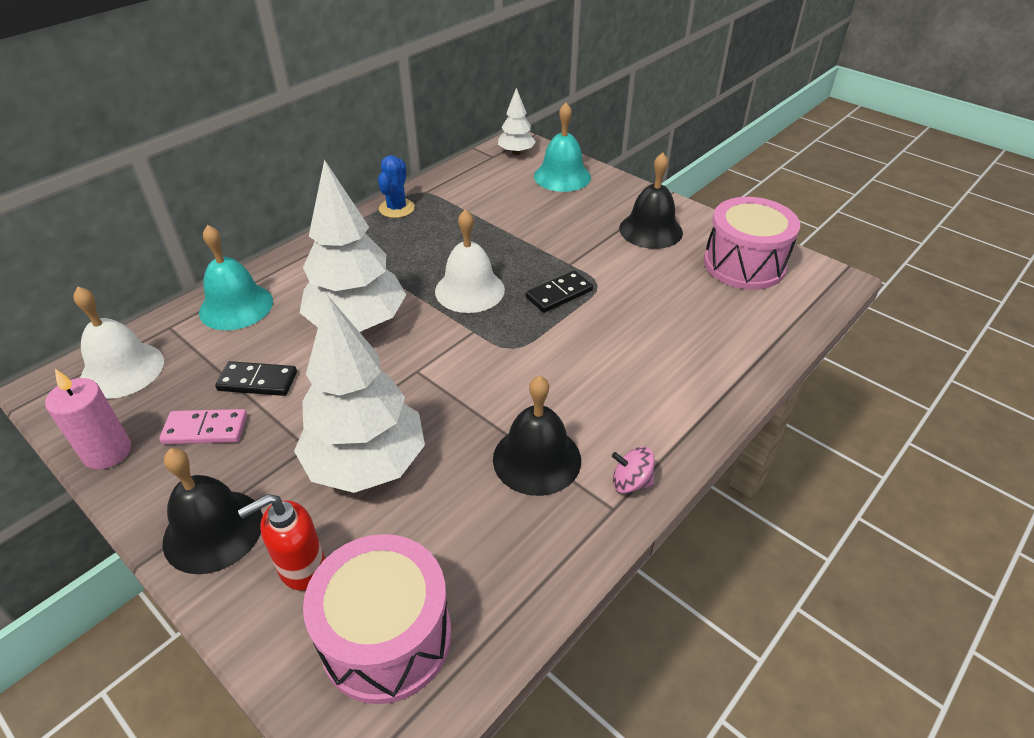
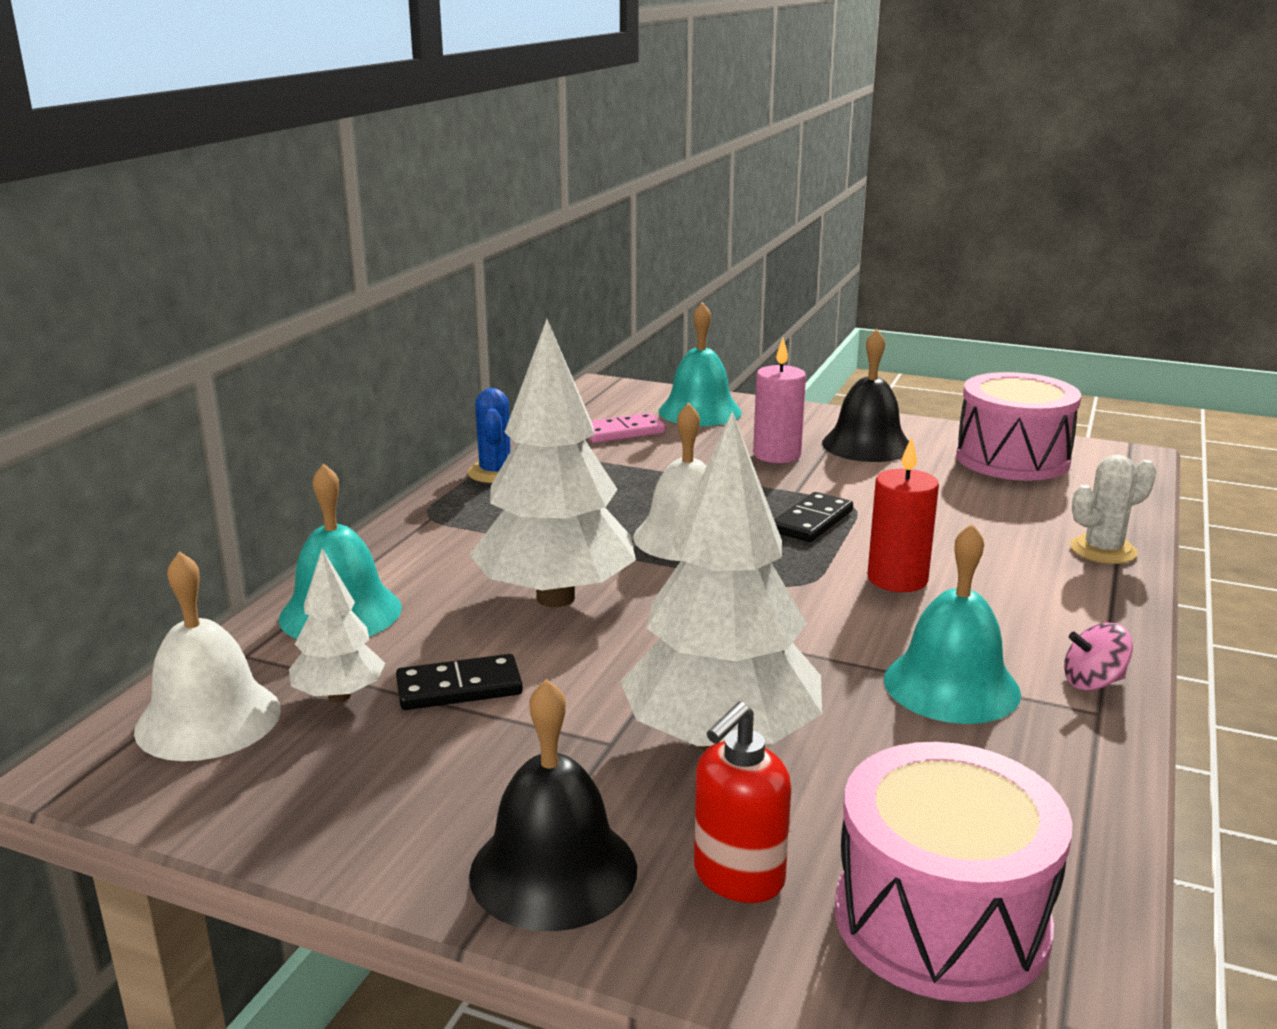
camera: 20 degrees left, 20 degrees down
(107, 452) = (275, 821): pink candle -> pink candle (777, 455)
(205, 429) = (425, 758): pink domino -> pink domino (622, 432)
(516, 153) = (613, 397): white tree -> white tree (339, 696)
(537, 459) = (951, 685): black bell -> turquoise bell
(574, 359) = (897, 579): none -> red candle
(737, 366) = (1103, 550): none -> white cactus

